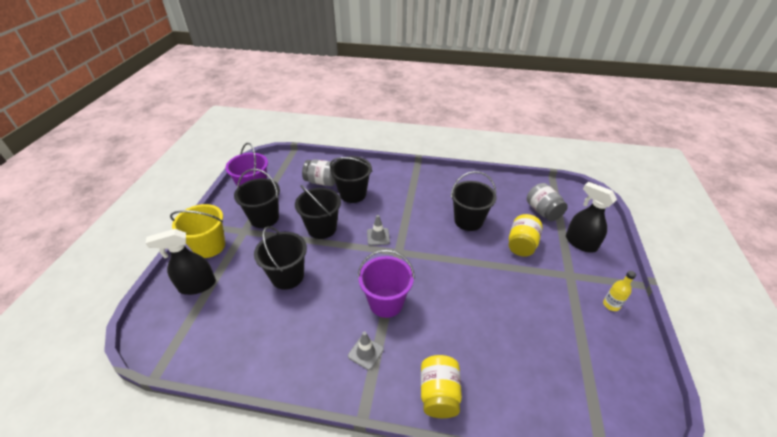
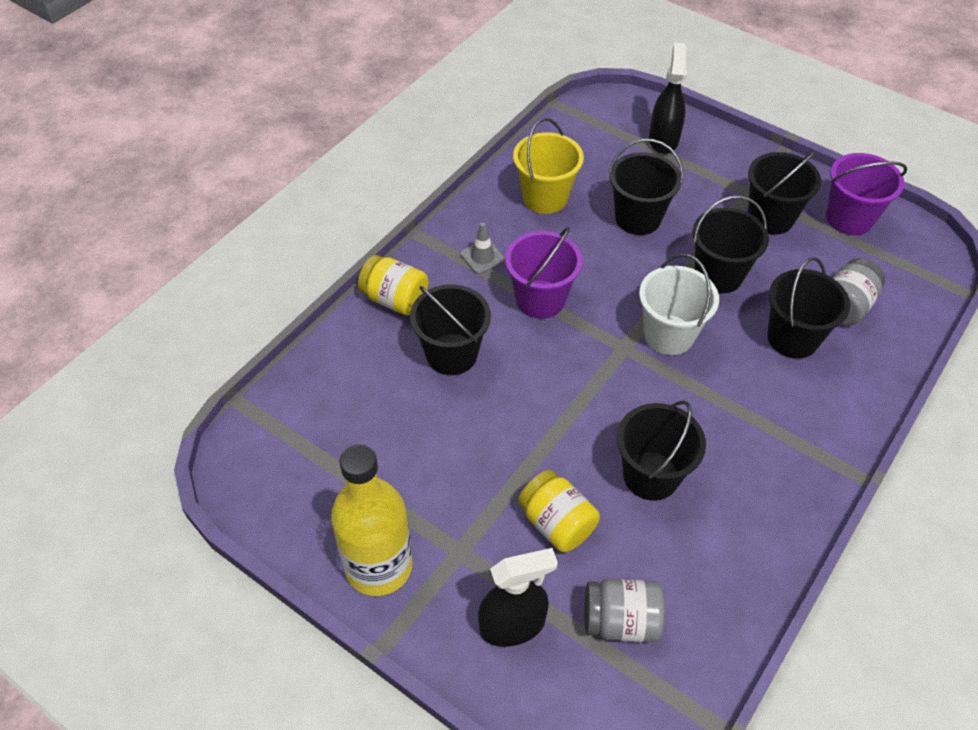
camera: 115 degrees right, 10 degrees up
(209, 246) = (731, 157): yellow bucket -> yellow bucket (545, 197)
(378, 236) = (669, 335): grey traffic cone -> white bucket
(460, 333) = (451, 354): none -> black bucket
(611, 305) = (378, 566): yellow bottle -> yellow bottle, size x2.41

